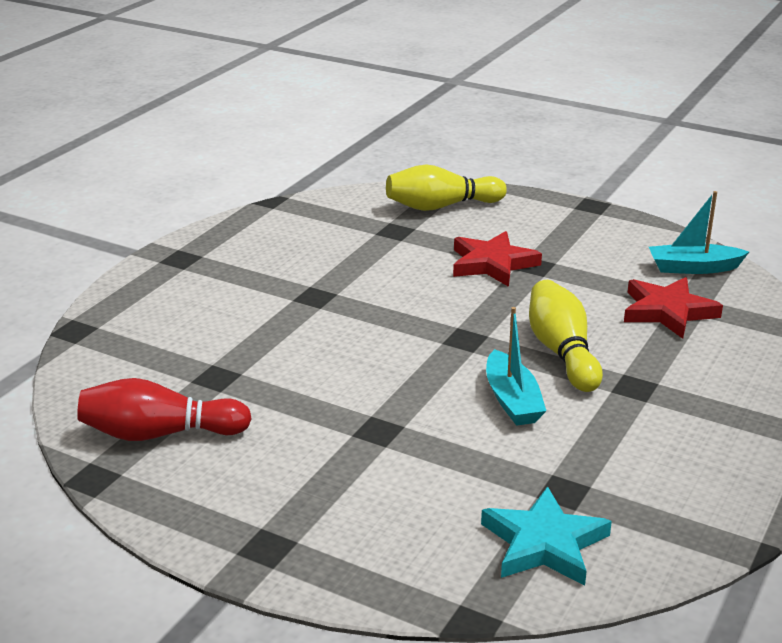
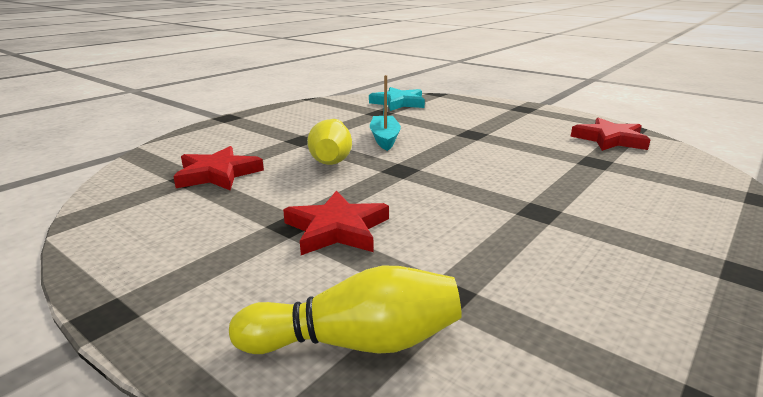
camera: 170 degrees left, 5 degrees down
(160, 434) = (610, 139): red bowling pin -> red star
(693, 268) = (133, 206): turquoise boat -> none

